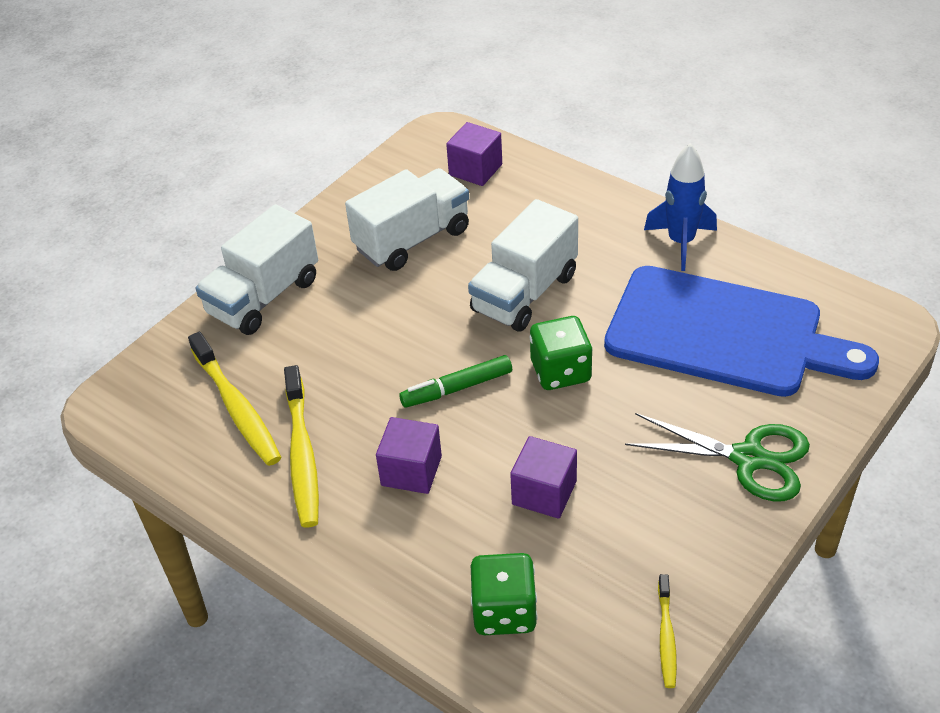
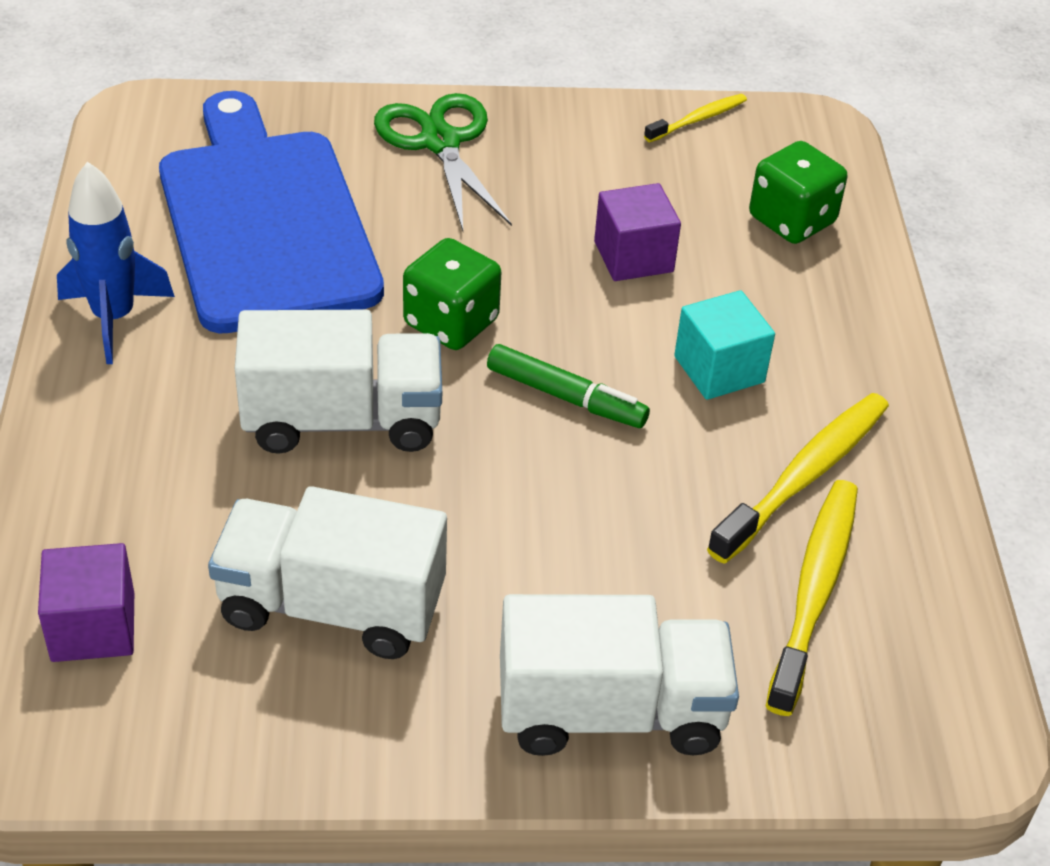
camera: 135 degrees left, 0 degrees up
(411, 471) = (719, 369): purple cube -> turquoise cube

